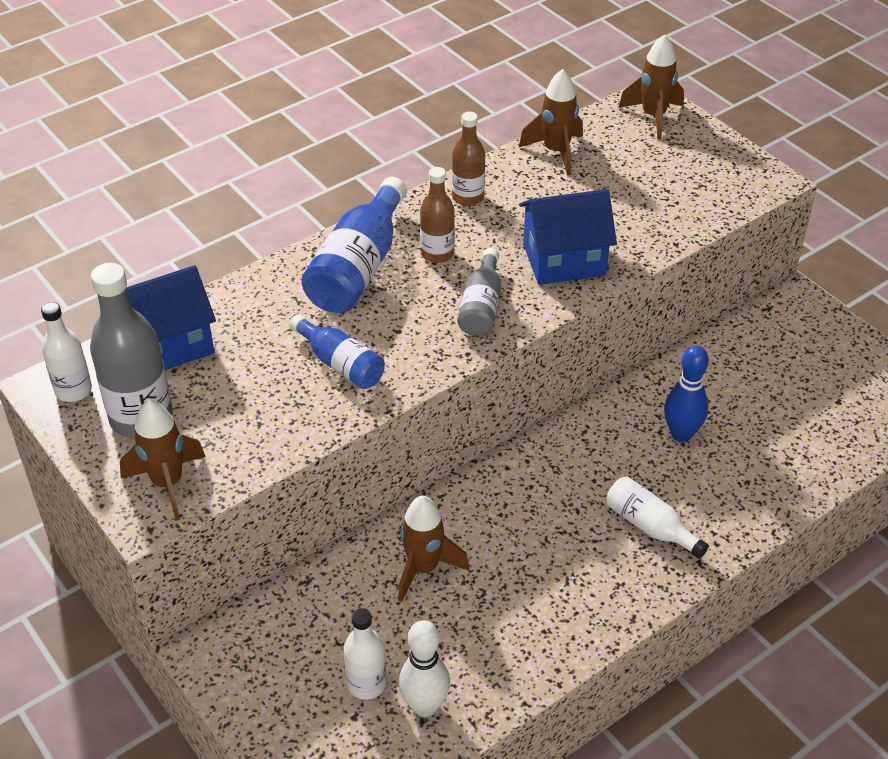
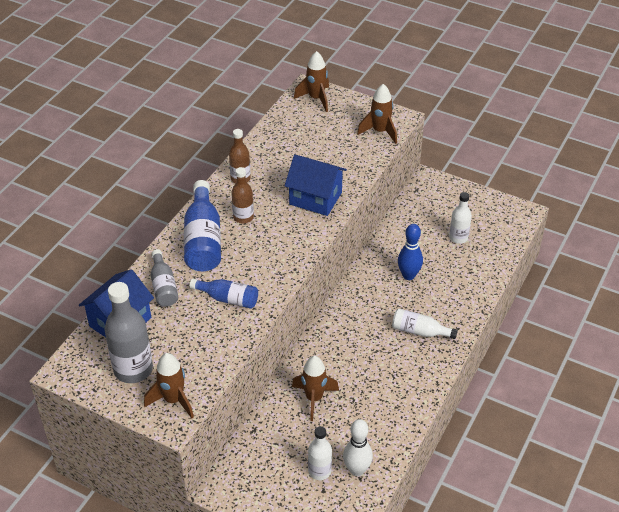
camera: 25 degrees left, 0 degrees up
(73, 390) = (81, 368): white bottle -> white bottle (458, 238)
(481, 306) = (286, 239): grey bottle -> grey bottle (163, 286)
(556, 152) = (274, 136): brown rocket -> brown rocket (380, 131)
(564, 260) = (315, 198): blue house -> blue house turned 60 degrees clockwise

